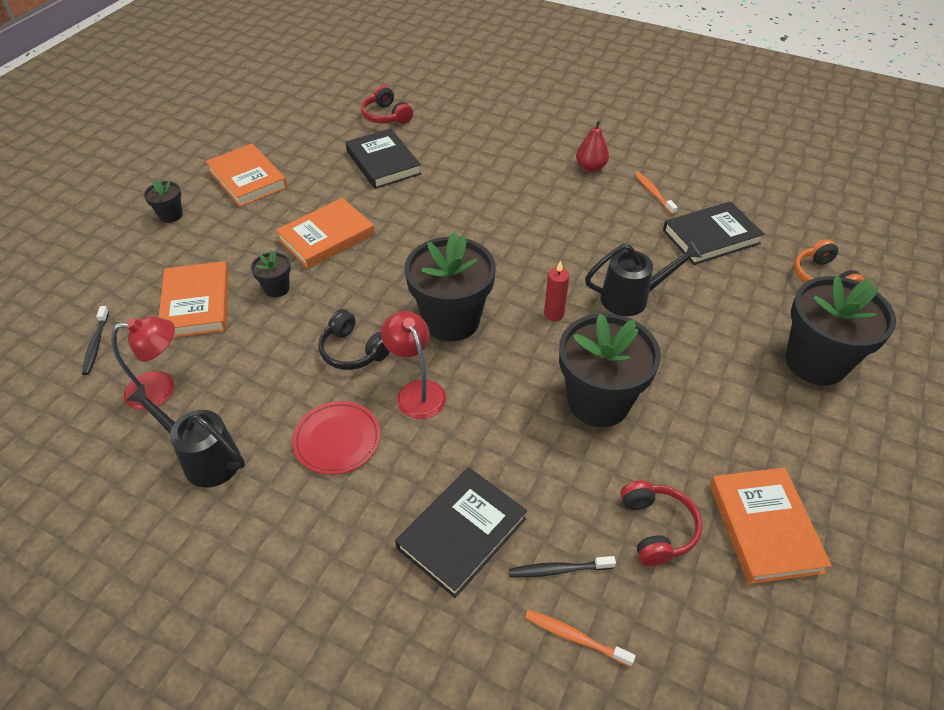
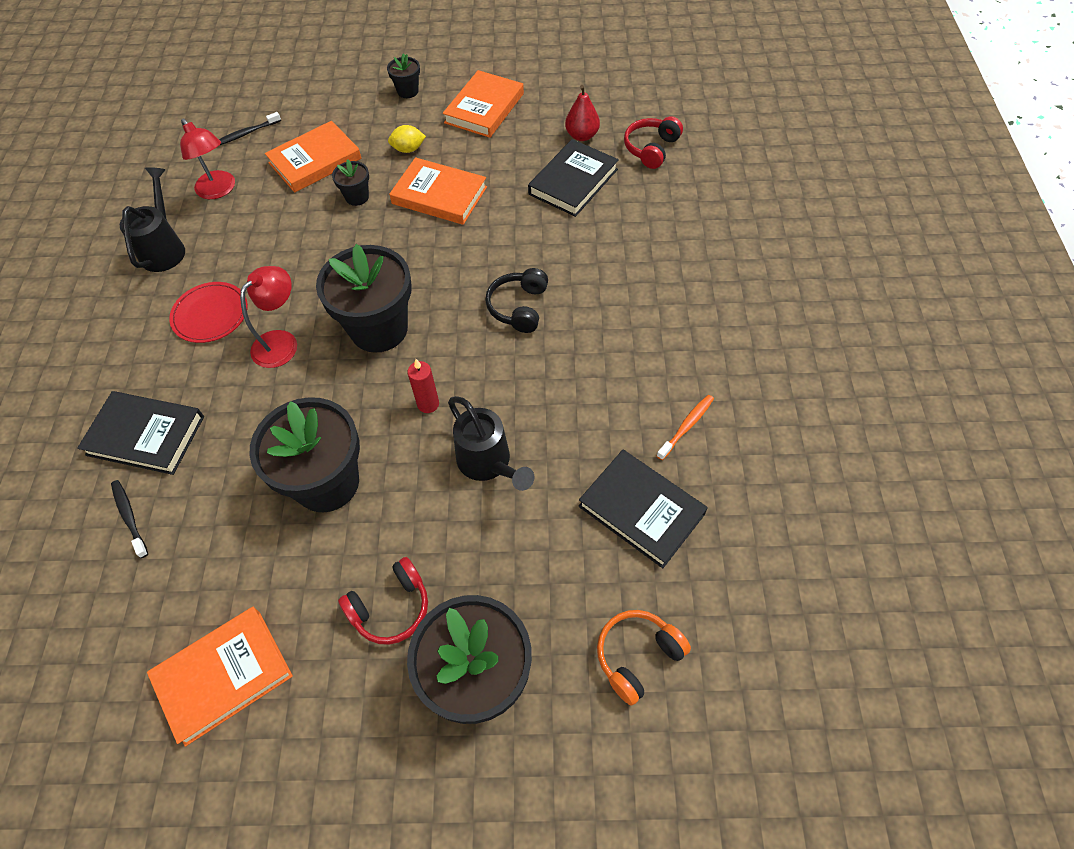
camera: 65 degrees right, 10 degrees up
(249, 238) = (408, 149): none -> yellow lemon
(353, 351) = (309, 279): black headphones -> black headphones (519, 307)
(575, 637) = (70, 551): orange toothbrush -> none
(590, 167) = (691, 349): red pear -> red pear (582, 136)
(656, 528) = (194, 580): red headphones -> red headphones (391, 607)

